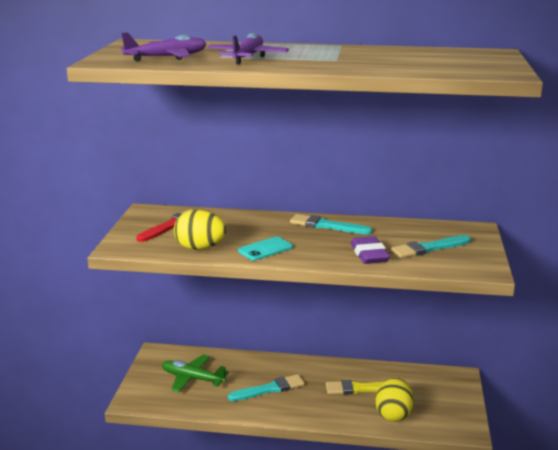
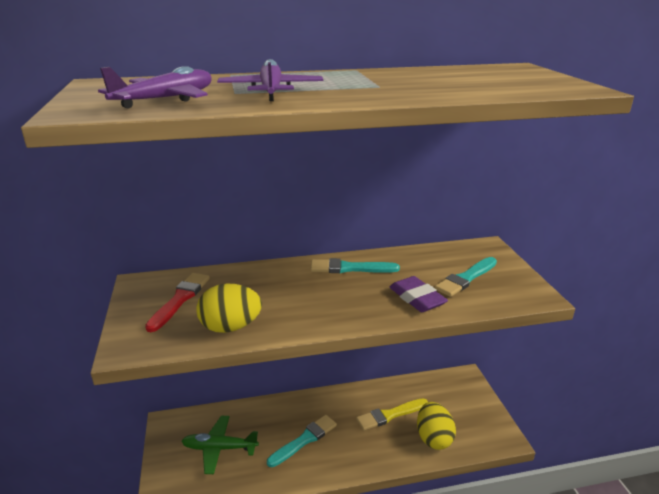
camera: 20 degrees left, 5 degrees up
(265, 249) = (306, 313): turquoise phone -> none

